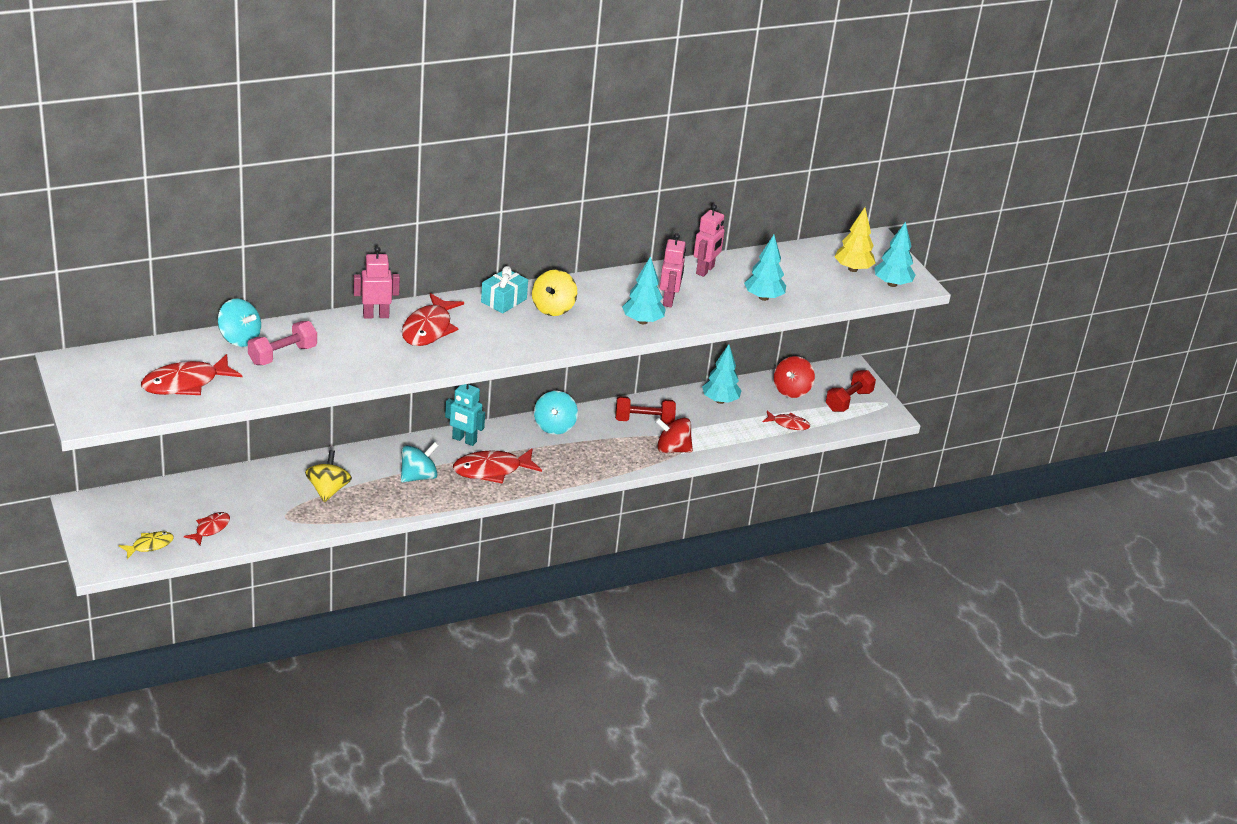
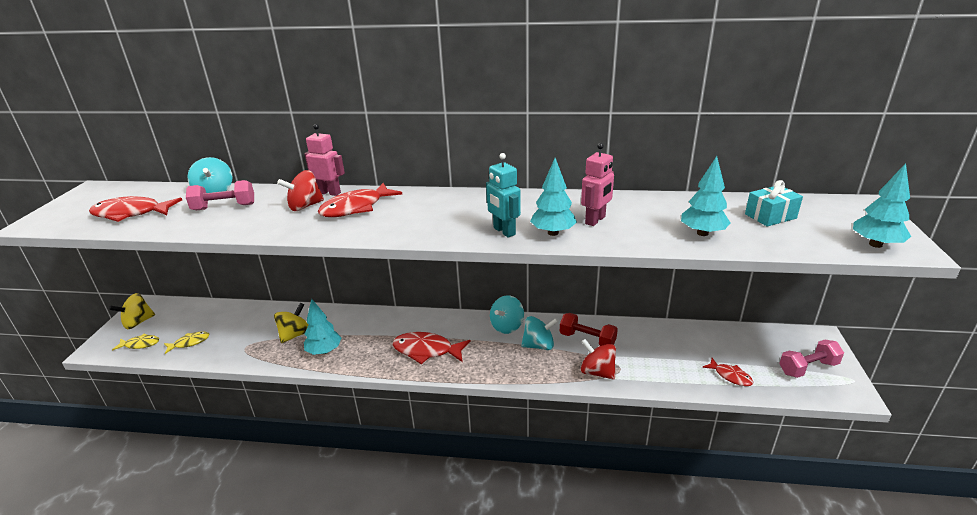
camera: 35 degrees right, 5 degrees down
(210, 529) = (189, 343): red fish -> yellow fish
(418, 476) = (367, 341): turquoise spinning top -> turquoise spinning top (539, 345)
(464, 440) = (427, 320): turquoise robot -> turquoise robot (504, 231)
(503, 300) = (442, 198): turquoise gift -> turquoise gift (770, 216)
(553, 308) = (478, 209): yellow spinning top -> yellow spinning top (138, 322)
(705, 270) = (653, 202): pink robot -> none
(720, 400) = (670, 338): turquoise tree -> turquoise tree (324, 351)
(791, 390) = (748, 344): red spinning top -> red spinning top (305, 206)
(848, 401) = (808, 368): red dumbbell -> pink dumbbell
(853, 269) = (827, 224): yellow tree -> none

